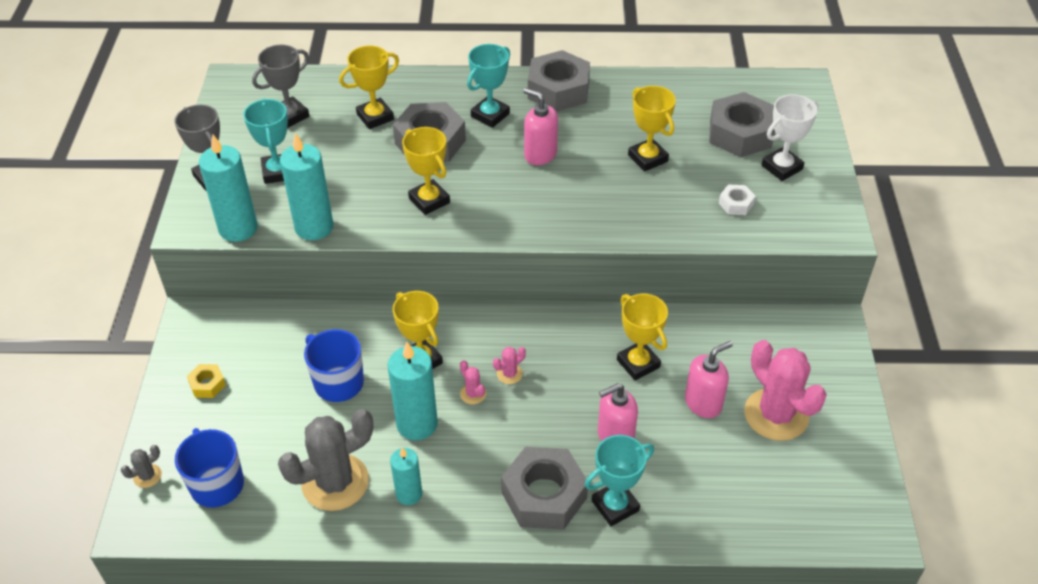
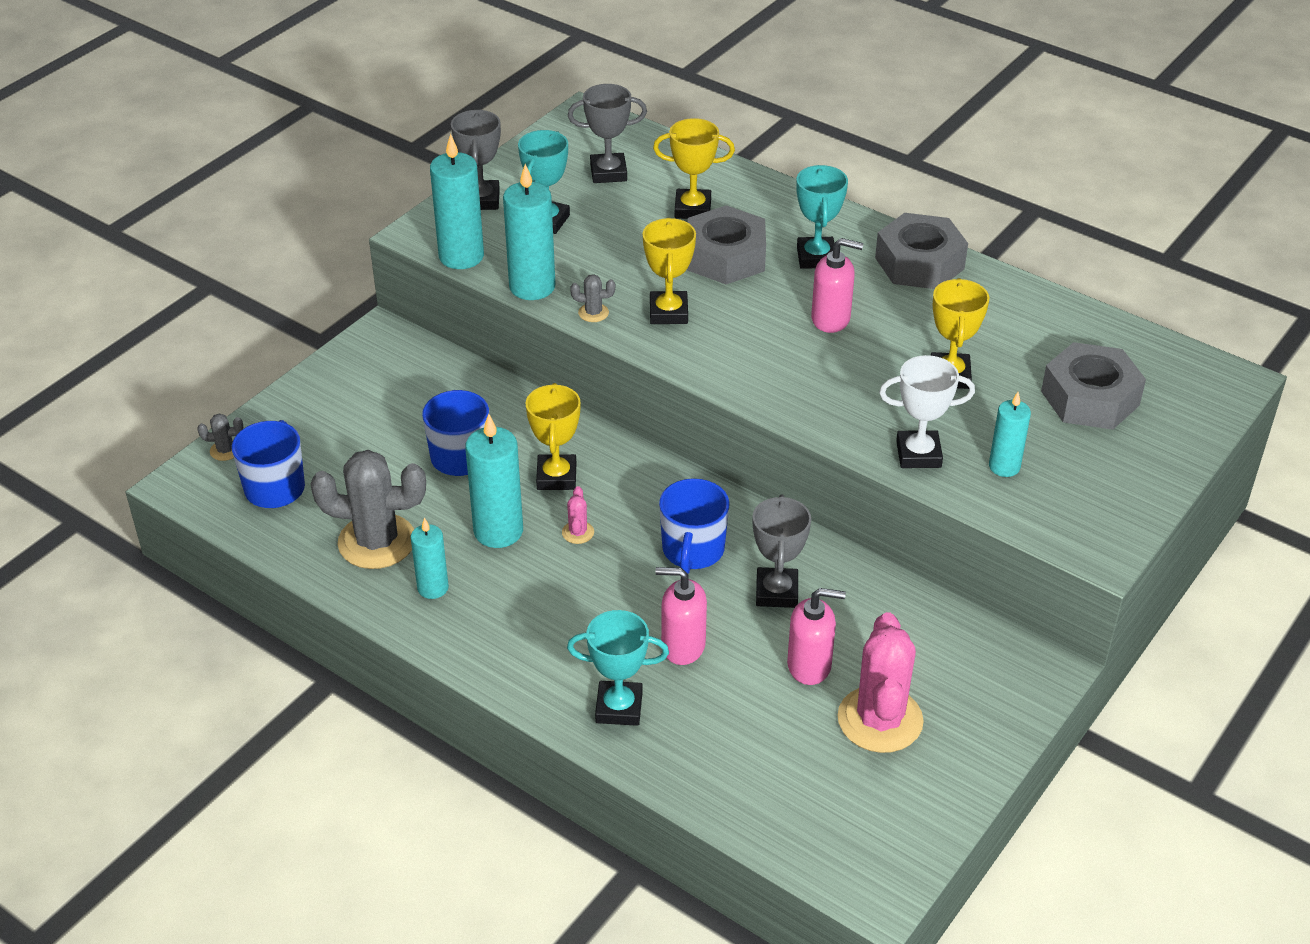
camera: 35 degrees right, 5 degrees down
(207, 384) = (343, 399): yellow nut -> none
(377, 226) = (593, 313): none -> grey cactus
(490, 115) = (816, 257): turquoise trophy -> turquoise trophy turned 75 degrees counterclockwise
(509, 374) = (632, 533): pink cactus -> none
(540, 154) = (831, 319): pink soap dispenser -> pink soap dispenser turned 120 degrees clockwise
(544, 495) = (558, 659): grey nut -> none
(560, 364) = (693, 550): none -> blue mug
(638, 363) = (776, 592): yellow trophy -> grey trophy
(736, 204) = (1004, 466): white nut -> turquoise candle
(782, 167) = (1103, 455): white trophy -> white trophy (918, 454)

